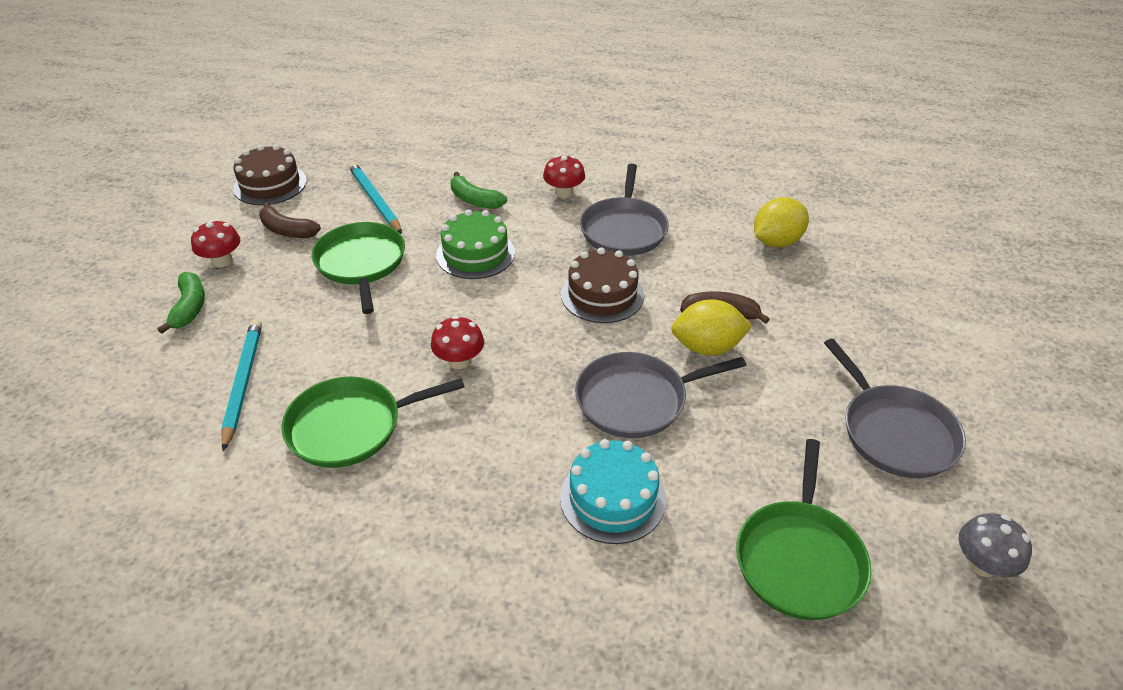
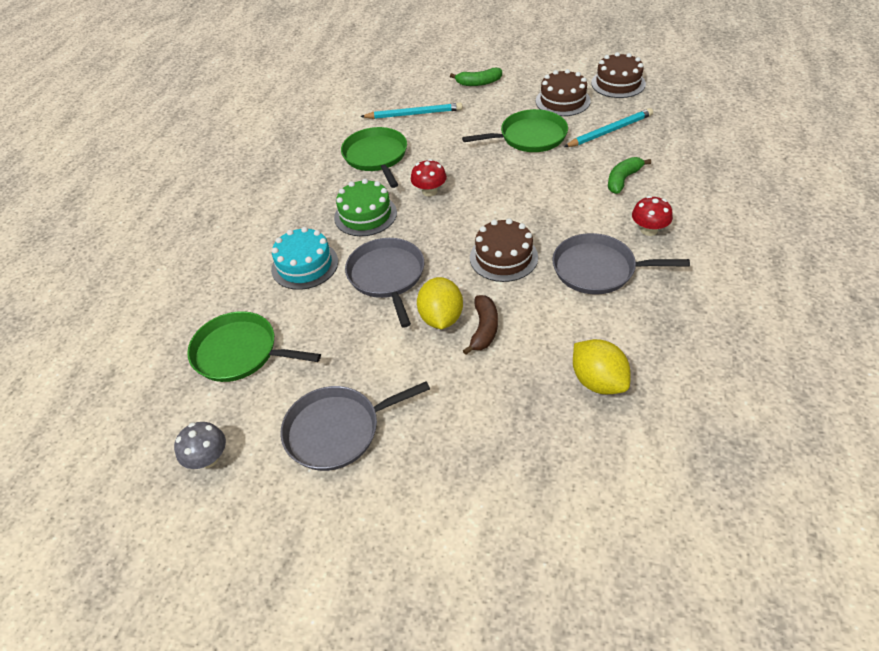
camera: 95 degrees right, 5 degrees up
(222, 261) = (525, 84): red mushroom -> none
(287, 230) = (562, 101): brown banana -> brown cake
(475, 254) = (548, 187): green cake -> green cake (365, 215)

